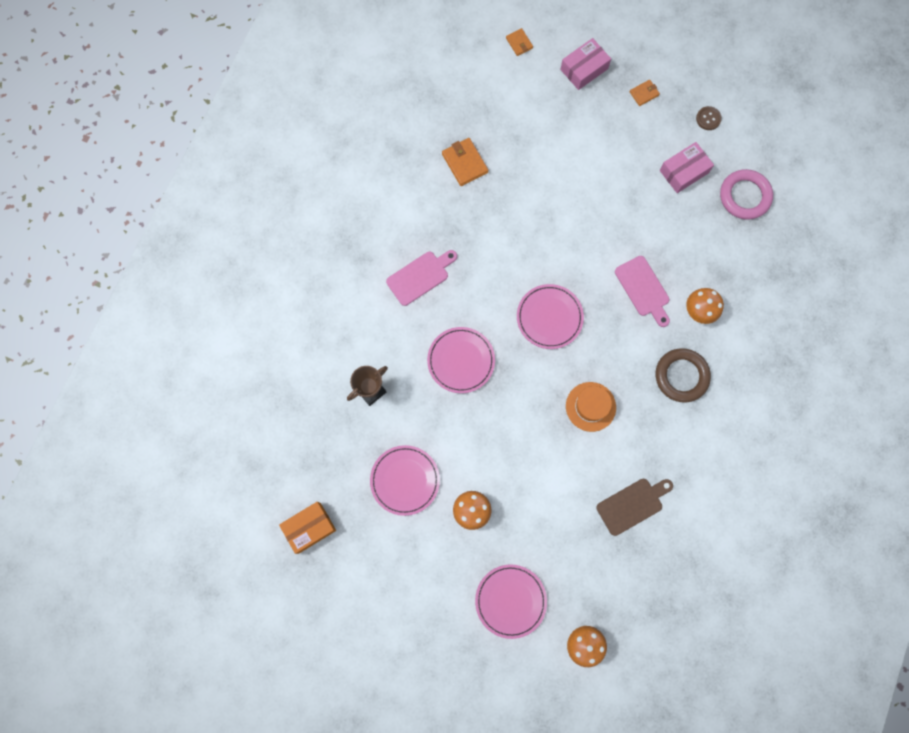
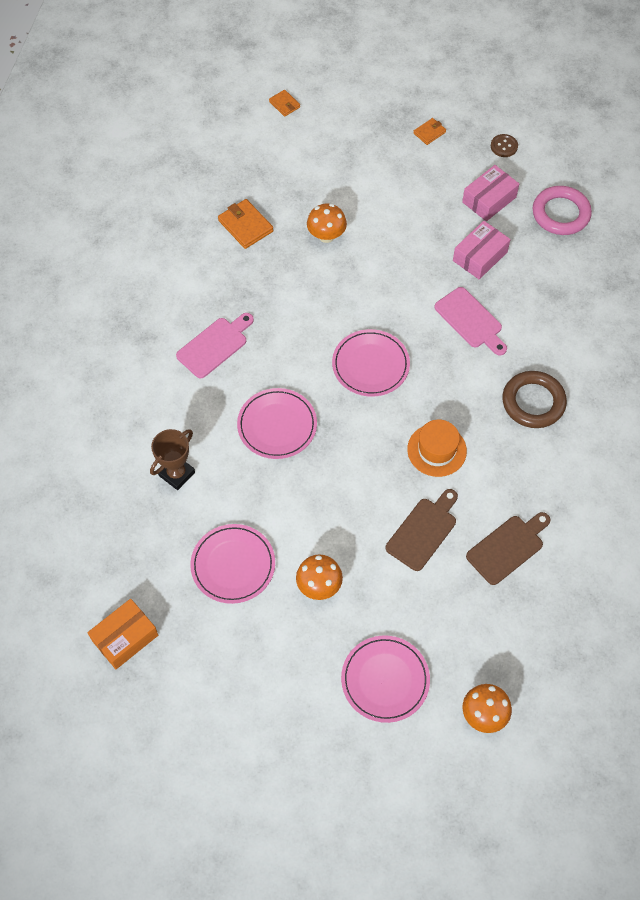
camera: 10 degrees left, 15 degrees down
(565, 478) = (423, 531): none -> brown cutting board
(584, 69) = (359, 119): pink box -> pink box (480, 256)
(699, 311) = (538, 333): orange mushroom -> orange mushroom (326, 235)

